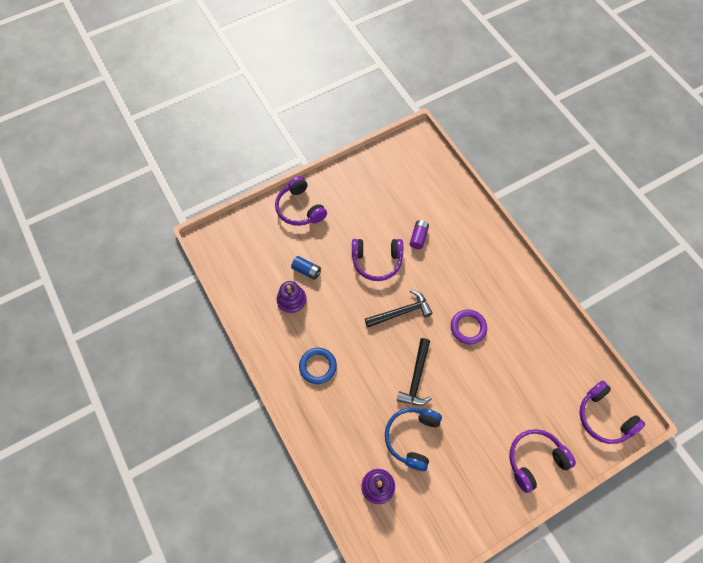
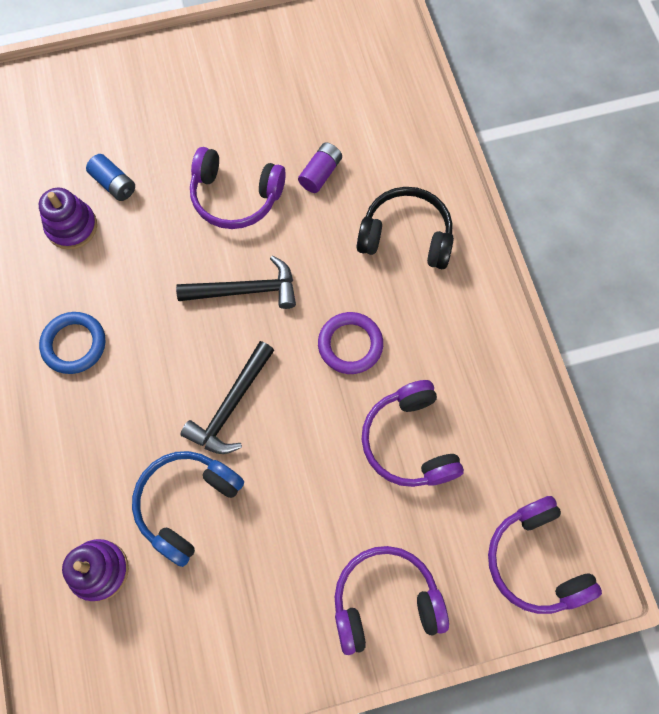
camera: 15 degrees right, 5 degrees up
(300, 208) = (140, 81): purple headphones -> purple headphones (409, 441)
(476, 261) = (406, 236): none -> black headphones

